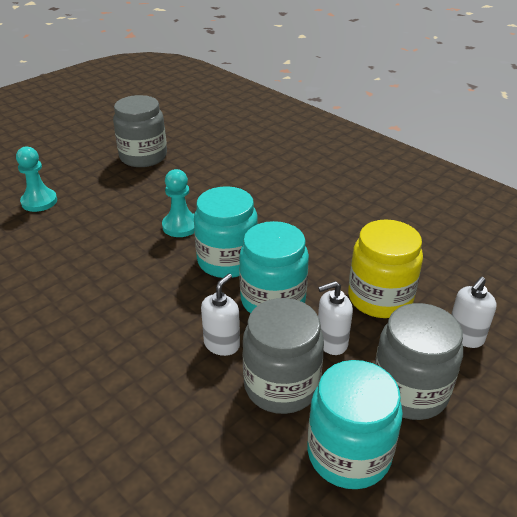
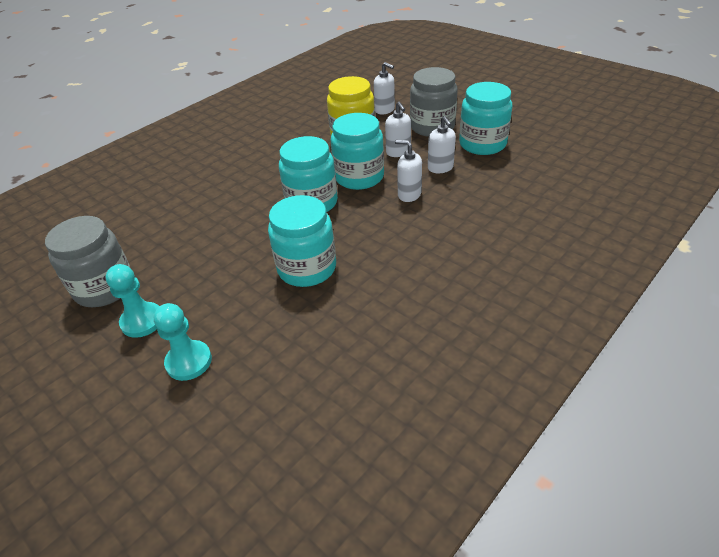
camera: 90 degrees left, 5 degrees up
(117, 258) = (307, 268): none -> turquoise jar
(180, 226) = (257, 236): turquoise pawn -> turquoise pawn (142, 321)
(281, 385) = (440, 168): grey jar -> white soap dispenser

